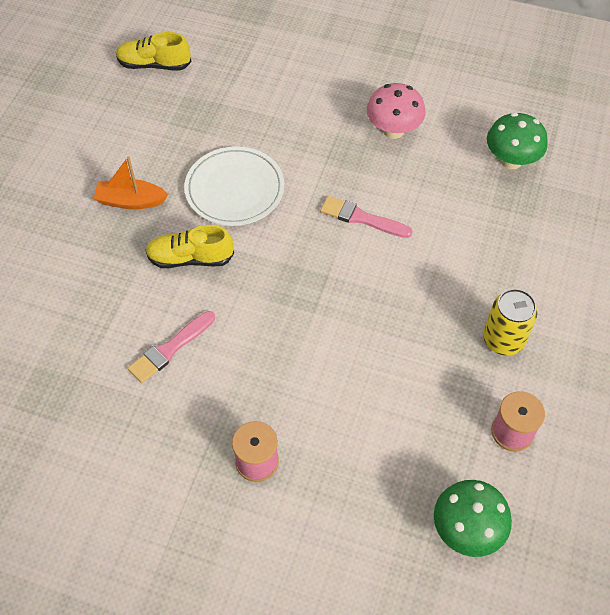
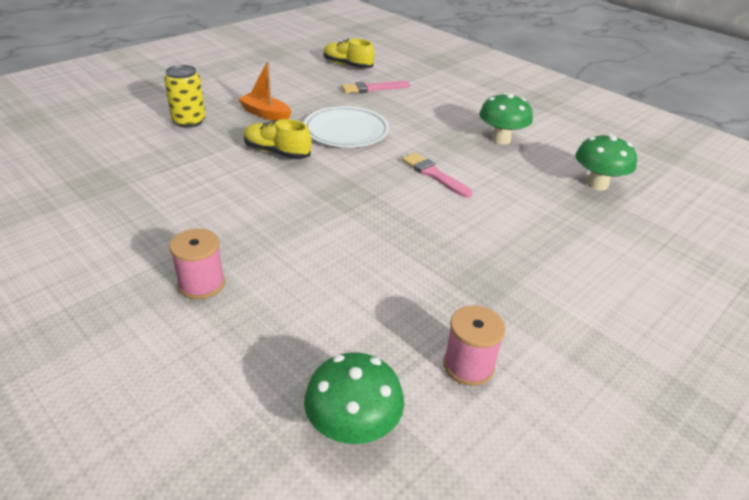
camera: 25 degrees right, 20 degrees down
(170, 349) = (208, 192): pink brush -> pink brush (372, 88)
(393, 130) = (501, 139): pink mushroom -> green mushroom
(503, 340) = (509, 292): yellow can -> yellow can (189, 121)

